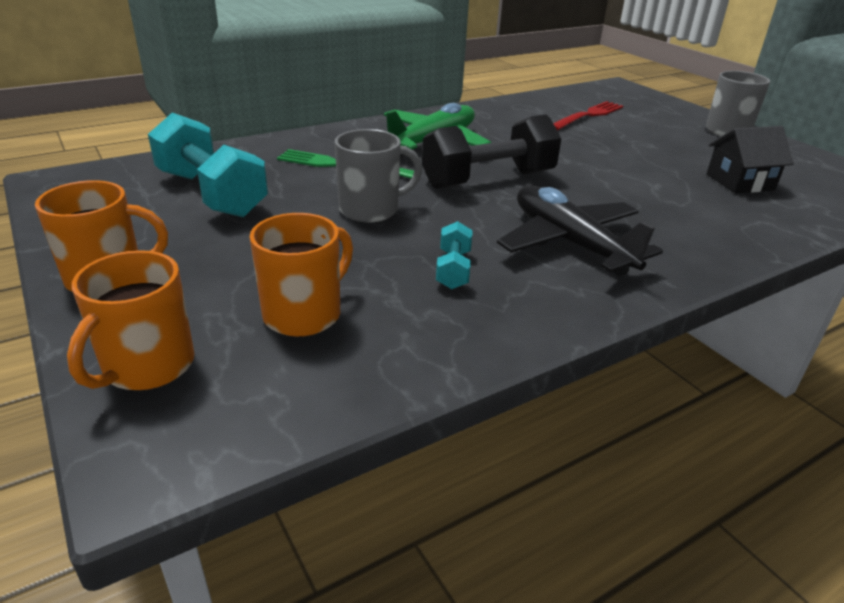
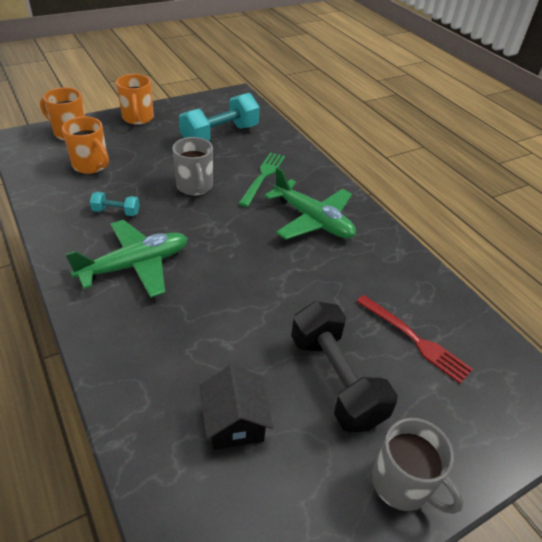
camera: 90 degrees right, 10 degrees up
(488, 180) = (239, 241): black dumbbell -> black dumbbell (335, 380)
(570, 243) = (135, 265): black plane -> green plane

